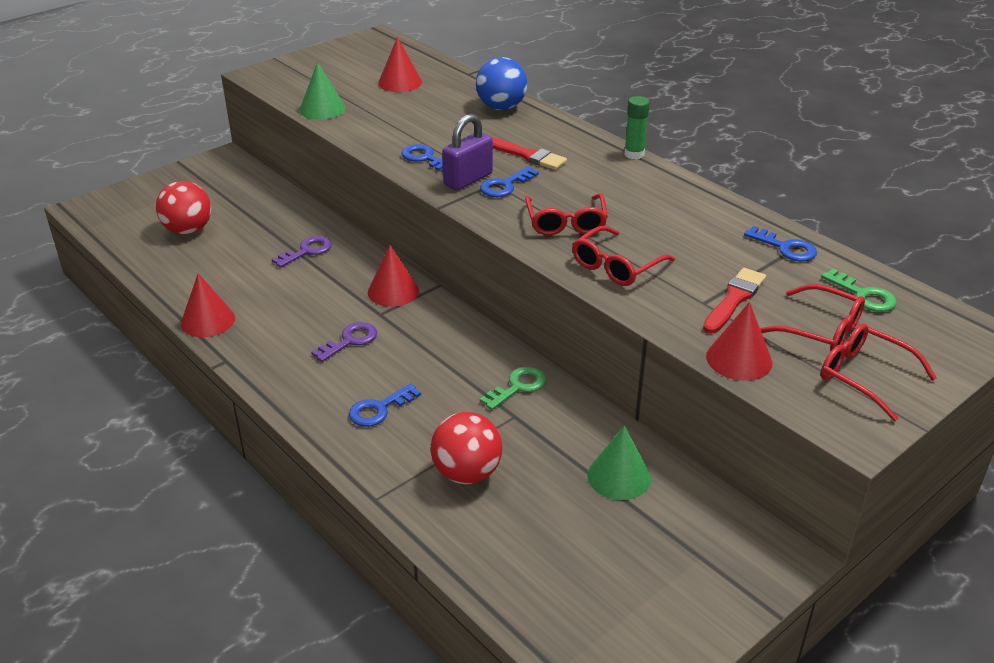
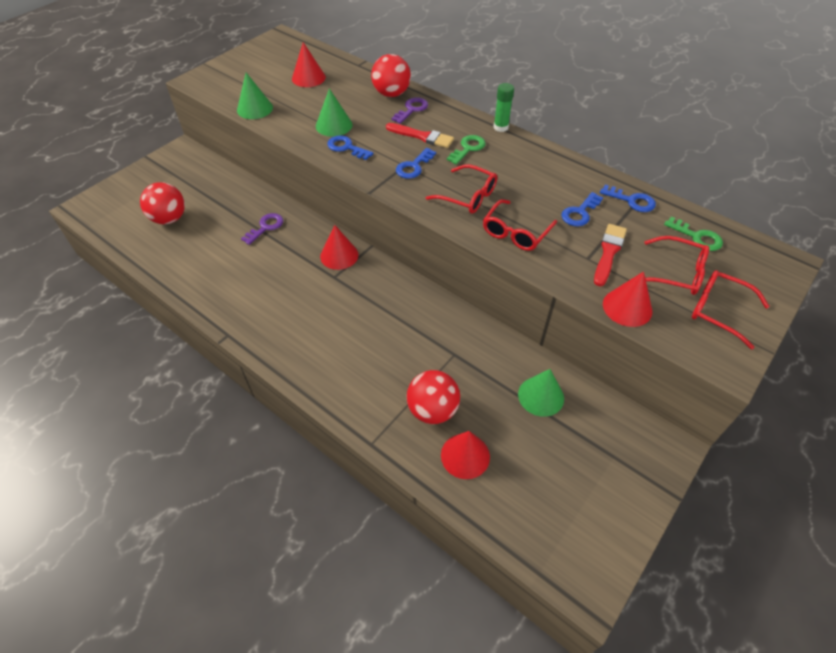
camera: 10 degrees left, 15 degrees up
(208, 320) = (205, 300): red cone -> red cone (465, 455)
(350, 341) = (317, 304): purple key -> purple key (412, 109)
(379, 409) = (355, 362): blue key -> blue key (580, 213)
(416, 134) = (334, 125): none -> green cone
(468, 179) = (384, 164): purple padlock -> none
(501, 107) = (391, 94): blue ball -> red ball
(517, 387) = (450, 328): green key -> green key (468, 148)
(566, 223) = (468, 196): red glasses -> red glasses turned 45 degrees counterclockwise

